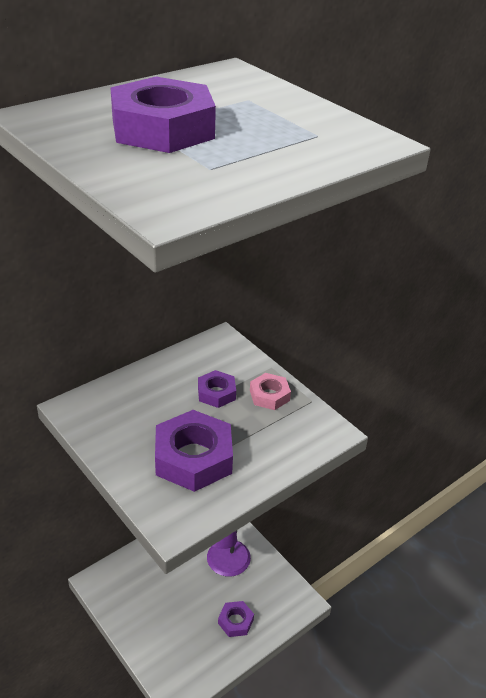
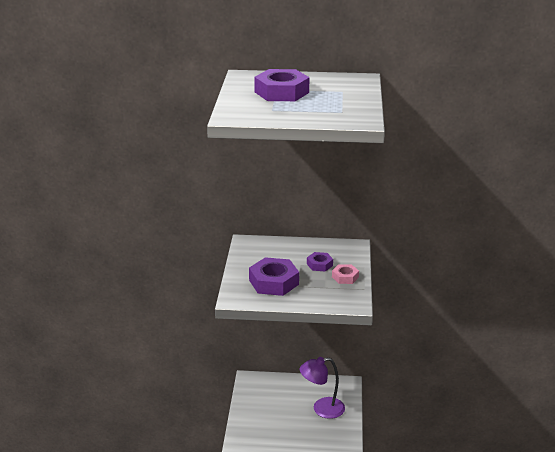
camera: 45 degrees right, 10 degrees down
(235, 621) = (300, 436): purple nut -> none

